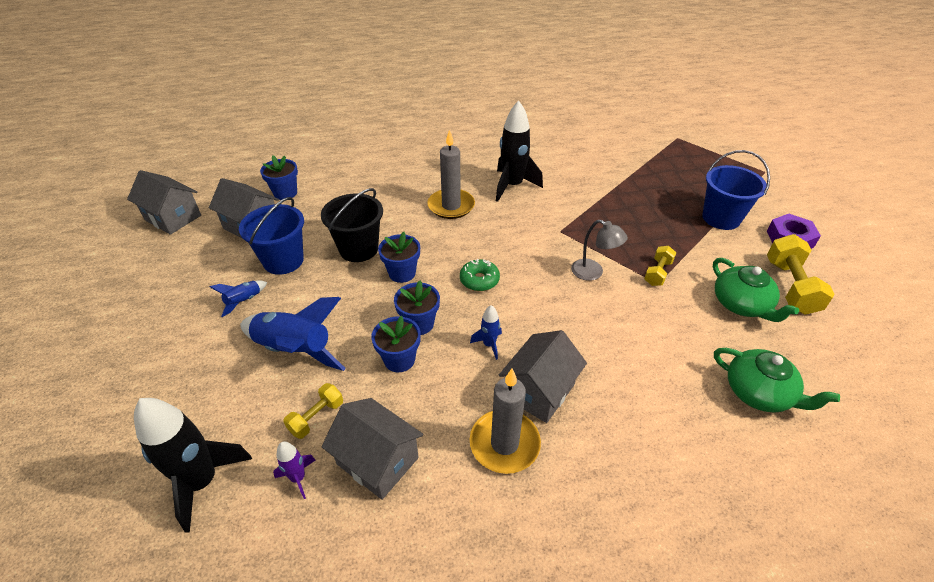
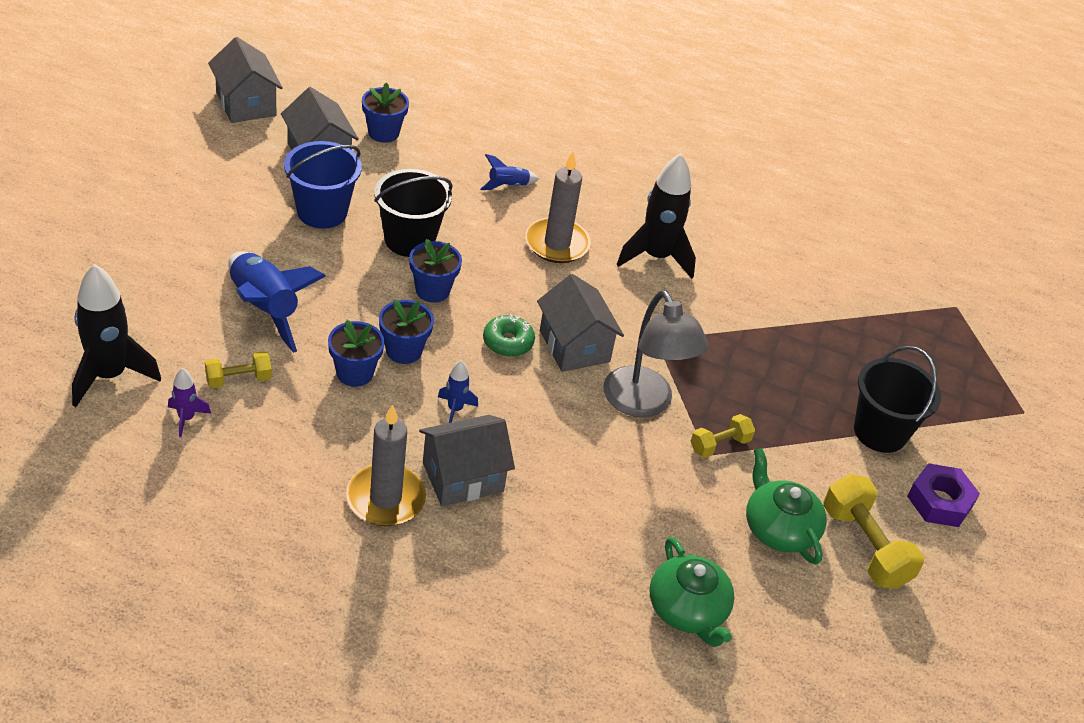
camera: 25 degrees right, 0 degrees up
(244, 301) = (253, 235): blue rocket -> blue rocket (508, 186)
(377, 461) = (262, 445): grey house -> grey house (574, 346)
(593, 273) = (644, 403): grey lamp -> grey lamp, size x1.65
(721, 218) = (880, 432): blue bucket -> black bucket
(741, 304) = (779, 528): green teapot -> green teapot turned 150 degrees clockwise
(790, 287) = (865, 546): yellow dumbbell -> yellow dumbbell turned 60 degrees counterclockwise

